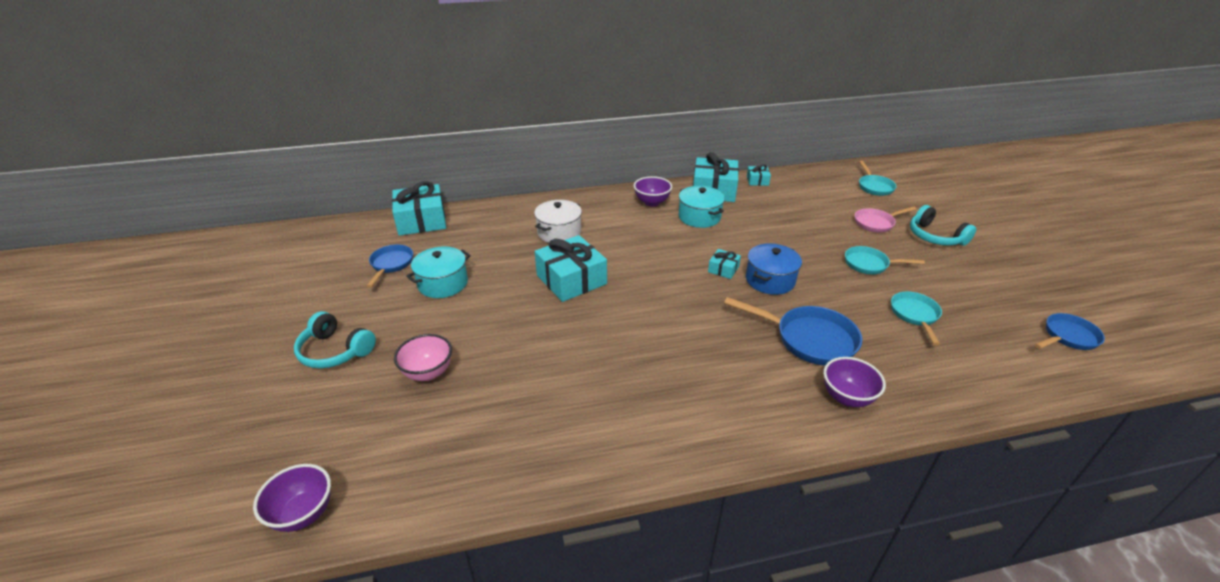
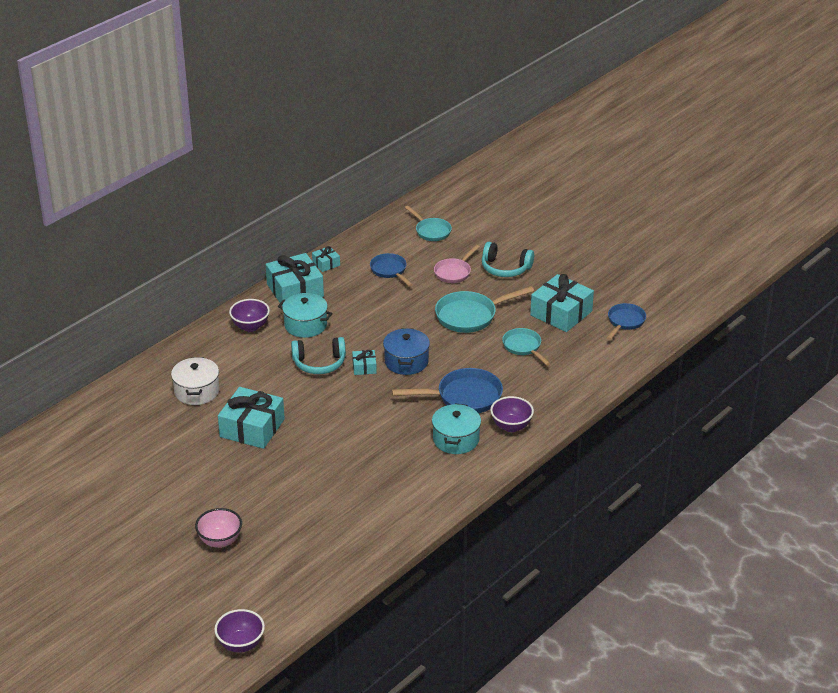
camera: 35 degrees left, 0 degrees up
(335, 351) = (129, 561): turquoise headphones -> turquoise headphones (319, 363)
(391, 265) = (81, 483): blue pan -> blue pan (390, 271)
(421, 220) = (53, 434): turquoise gift -> turquoise gift (561, 313)
(443, 283) = (148, 478): turquoise pot -> turquoise pot (456, 439)
(869, 264) = (470, 316): turquoise pan -> turquoise pan, size x1.58

